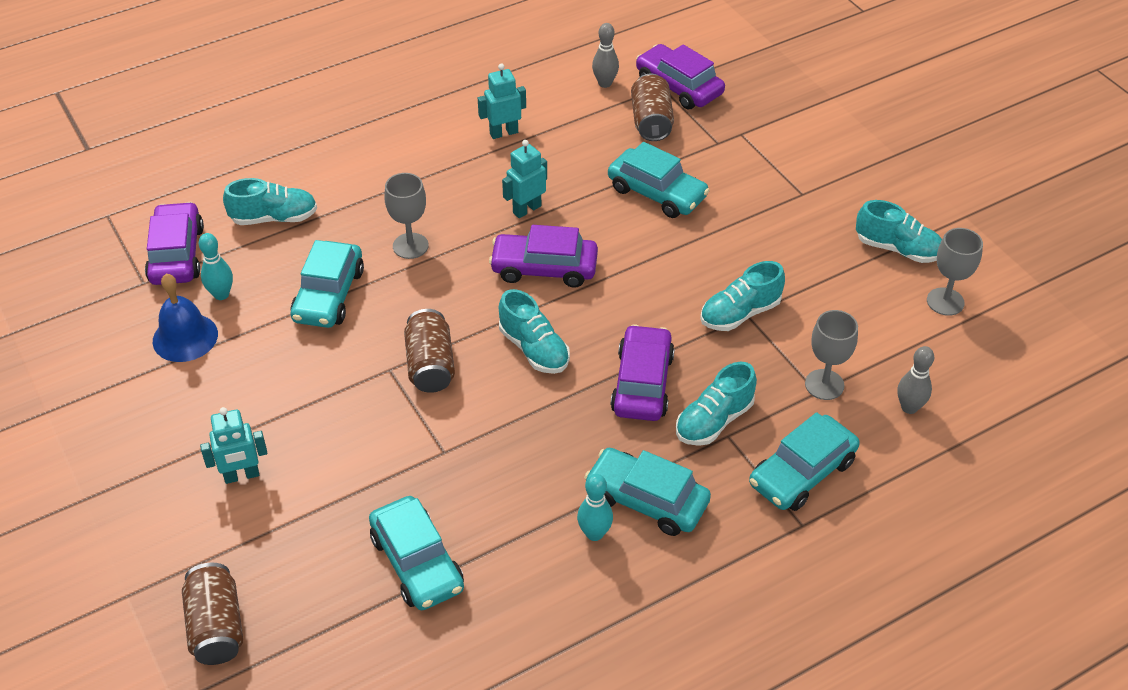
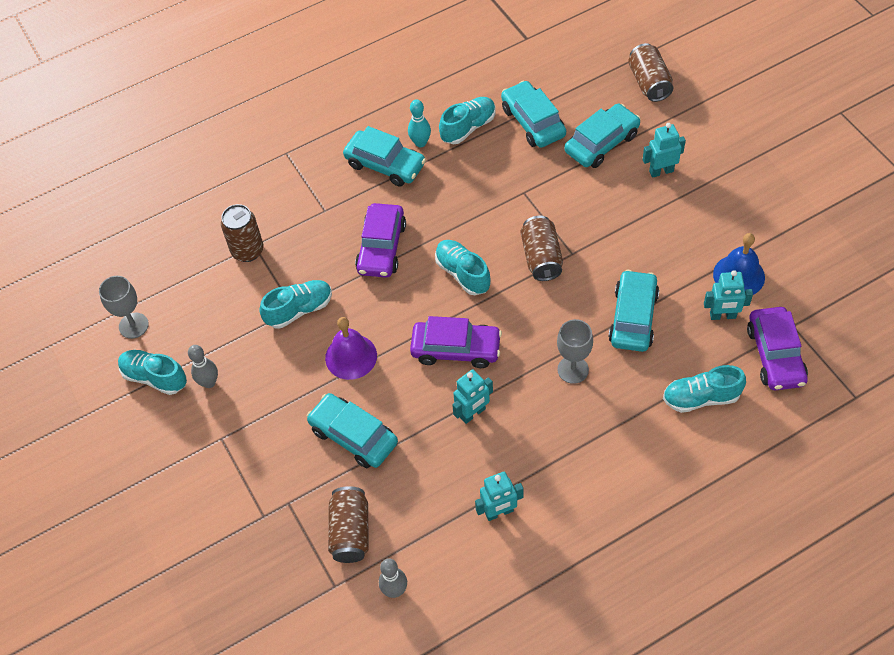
camera: 175 degrees left, 10 degrees up
(221, 294) = (723, 316): turquoise bowling pin -> turquoise robot
(668, 264) = (351, 356): none -> purple bell
(679, 86) = (317, 586): purple car -> none
(714, 421) = (333, 220): turquoise shoe -> turquoise shoe (468, 127)
(802, 473) = (278, 186): turquoise car -> turquoise car (601, 143)
(824, 384) = (247, 251): grey goblet -> brown can
(909, 407) = (191, 235): grey bowling pin -> grey bowling pin (209, 382)

